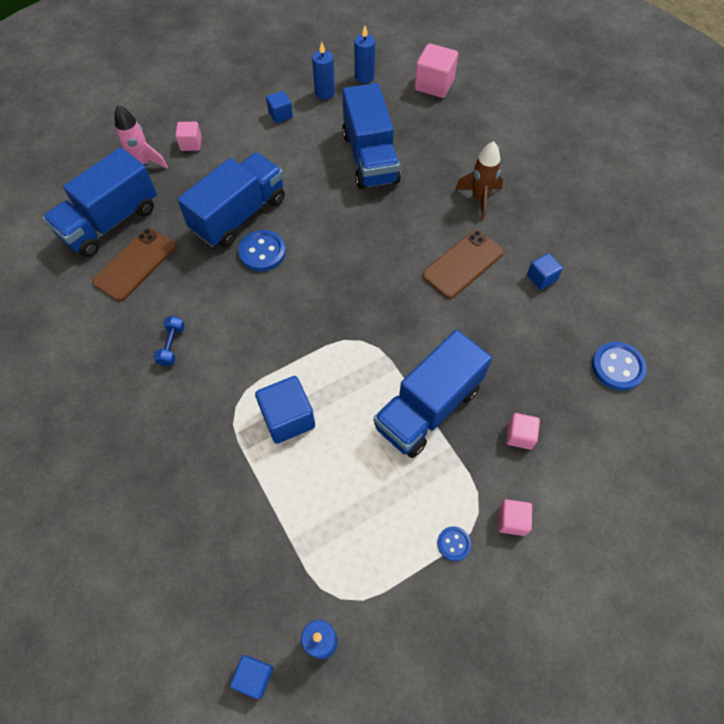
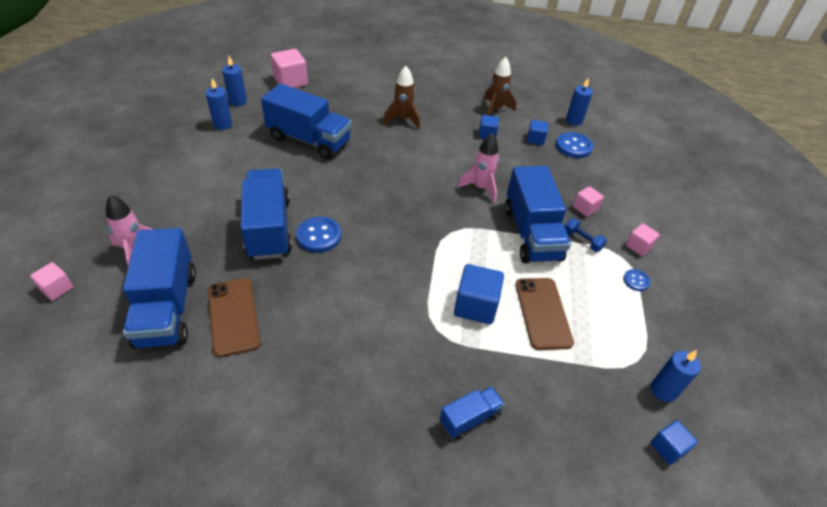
camera: 55 degrees left, 15 degrees down
(164, 488) = (470, 418): none -> blue truck
(172, 345) = (342, 337): blue dumbbell -> blue dumbbell (582, 240)
(191, 144) = (161, 214): pink cube -> pink cube (57, 288)
(280, 115) = (208, 154): blue cube -> blue cube (535, 139)
(449, 325) = (481, 188): none -> pink rocket
(463, 264) = (442, 155): brown phone -> brown phone (543, 313)
(593, 258) = (495, 109): none -> brown rocket
(668, 341) = (574, 121): none -> blue candle

